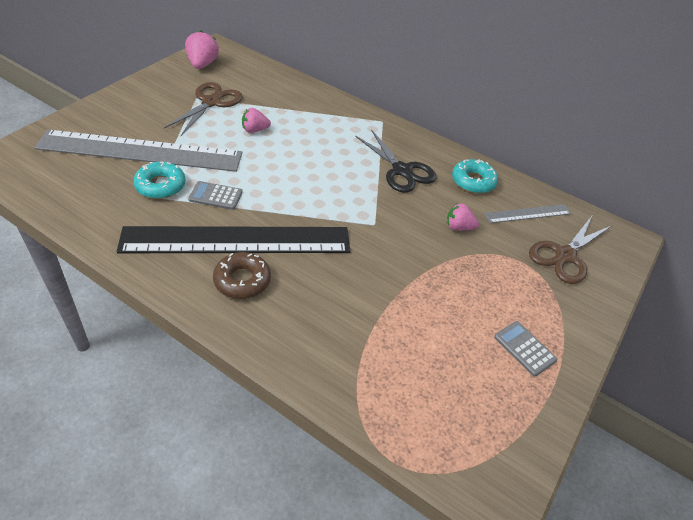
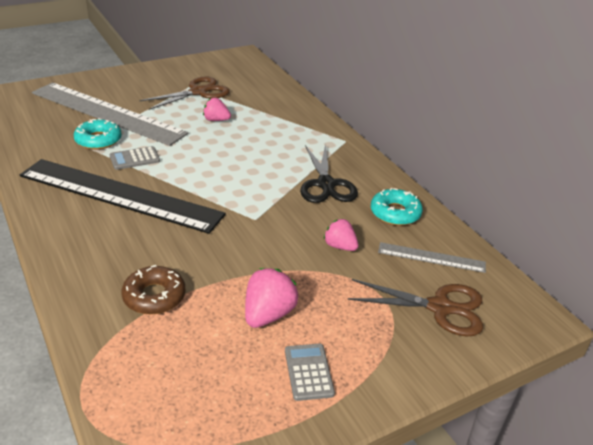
camera: 30 degrees right, 10 degrees down
(202, 64) = (218, 64): pink strawberry -> pink strawberry (268, 314)
(215, 196) = (135, 159): grey calculator -> grey calculator turned 60 degrees counterclockwise
(242, 280) = (95, 225): brown donut -> brown donut (154, 296)
(565, 255) = (440, 307): brown scissors -> brown scissors turned 150 degrees counterclockwise

